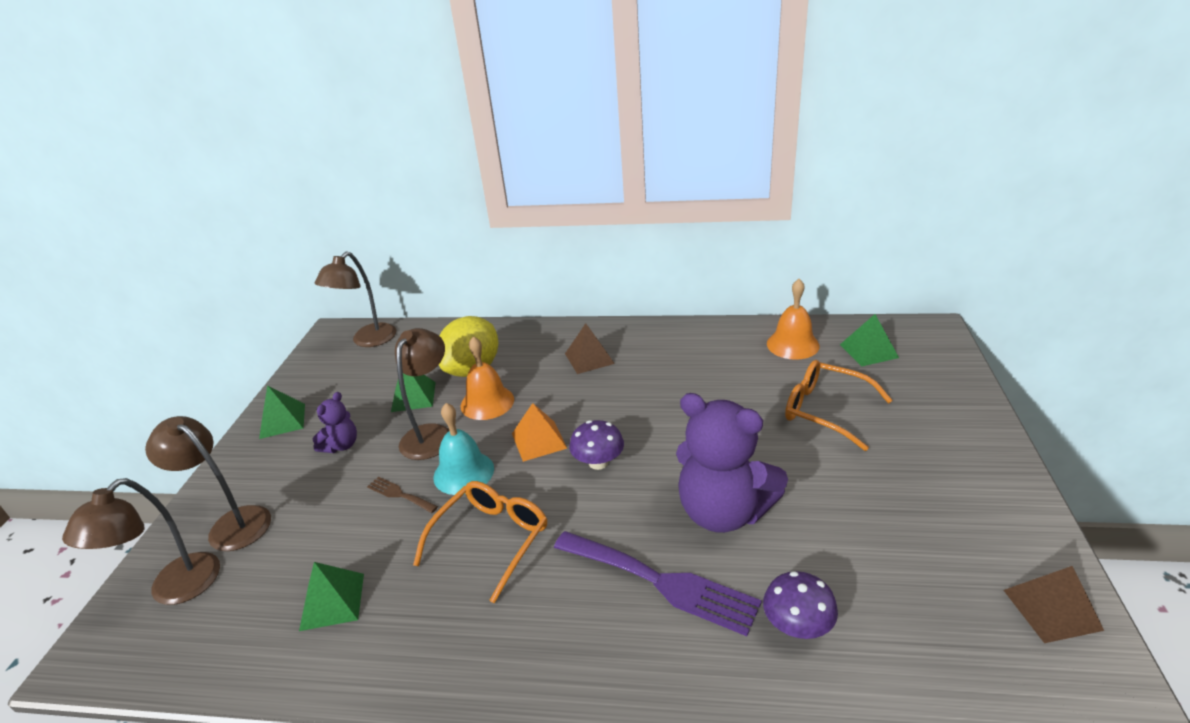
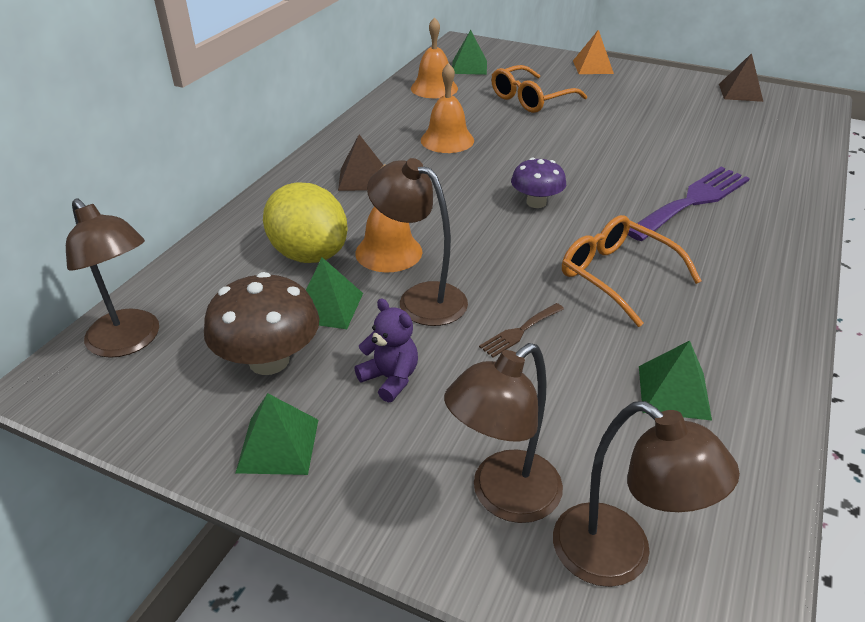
camera: 75 degrees left, 5 degrees up
(355, 392) = (269, 360): none -> brown mushroom
(463, 472) = (506, 282): turquoise bell -> none
(539, 440) = (482, 229): orange pyramid -> orange pyramid (592, 67)
(686, 381) = (447, 140): none -> orange bell
(723, 512) = (626, 162): purple teddy bear -> none
(797, 625) = (742, 162): purple mushroom -> none

